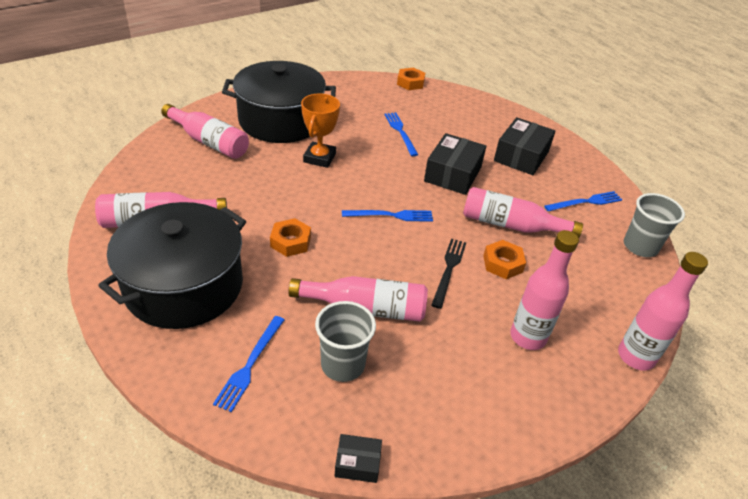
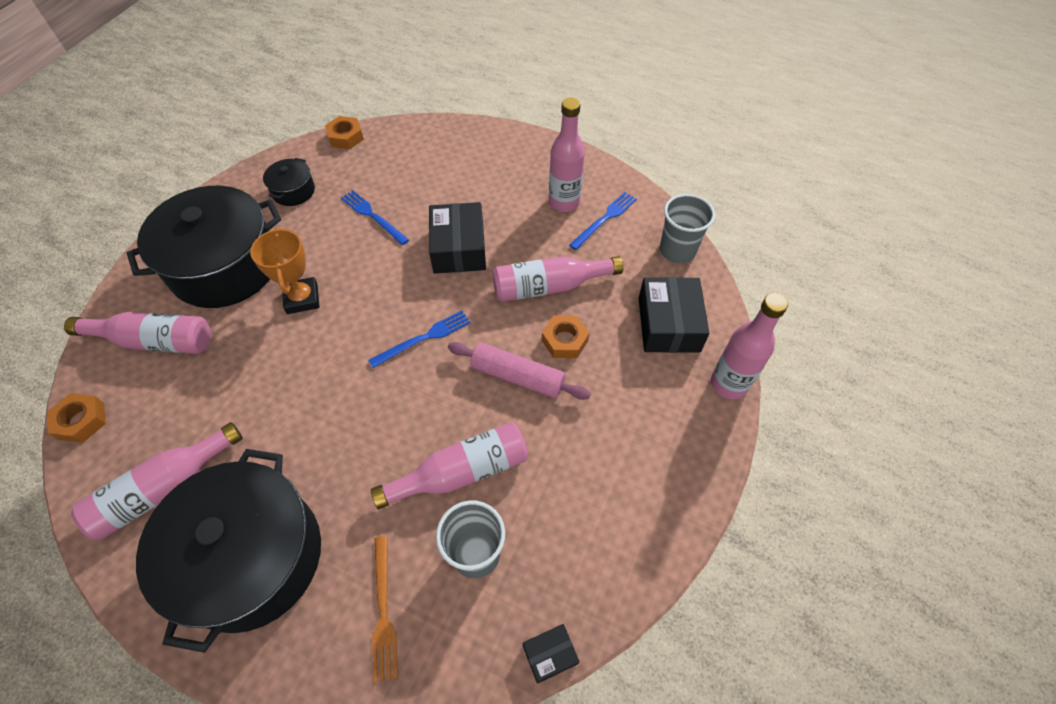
camera: 25 degrees left, 15 degrees up
(250, 364) = (383, 611): blue fork -> orange fork
(291, 242) = (336, 432): orange nut -> orange nut (81, 421)
(354, 98) = (293, 191): none -> black pot
(448, 270) = (517, 377): black fork -> pink rolling pin
(521, 156) = (515, 188): black box -> black box (668, 324)
(527, 337) = (629, 416): pink bottle -> pink bottle (564, 202)

